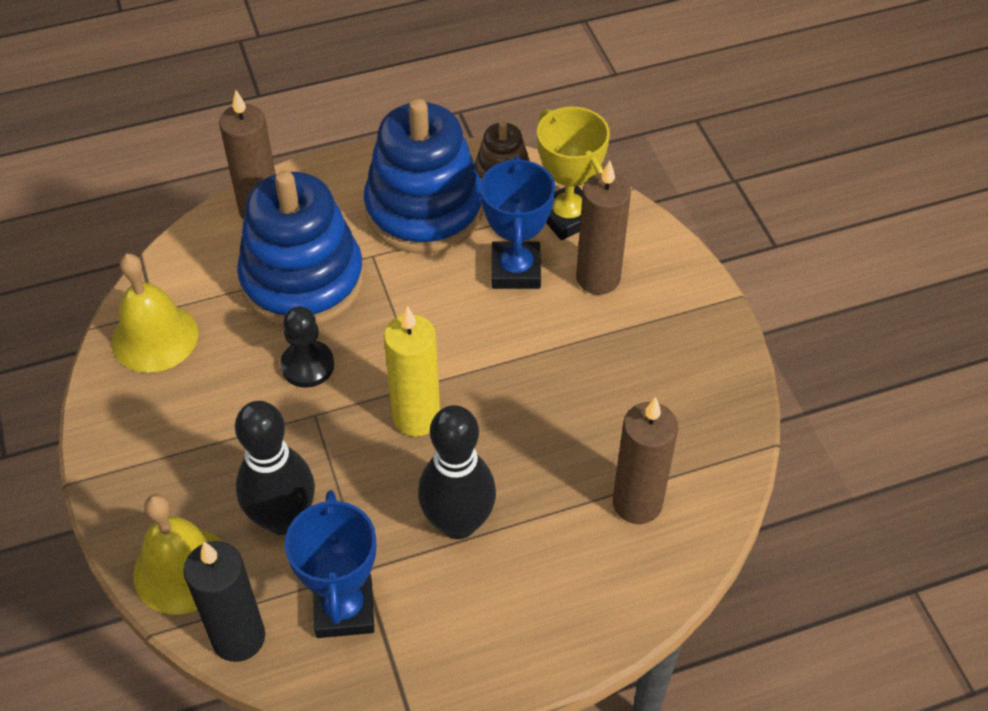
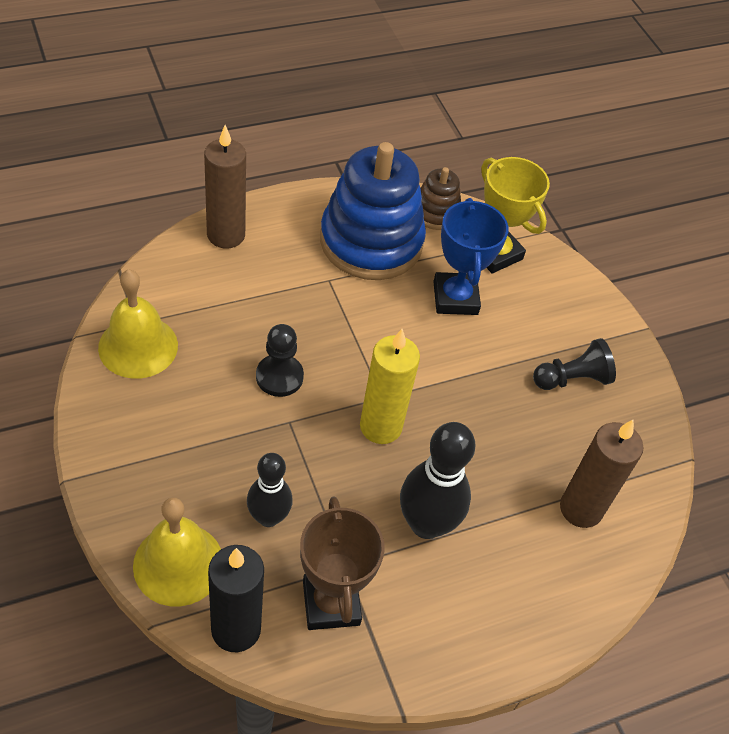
camera: 10 degrees left, 0 degrees up
(283, 518) = (268, 517): black bowling pin -> black bowling pin, size x0.65
(302, 280) = (269, 299): blue stacking toy -> none
(344, 609) = (331, 603): blue trophy -> brown trophy
(598, 278) = (526, 308): brown candle -> none
(643, 357) = (572, 379): none -> black pawn

